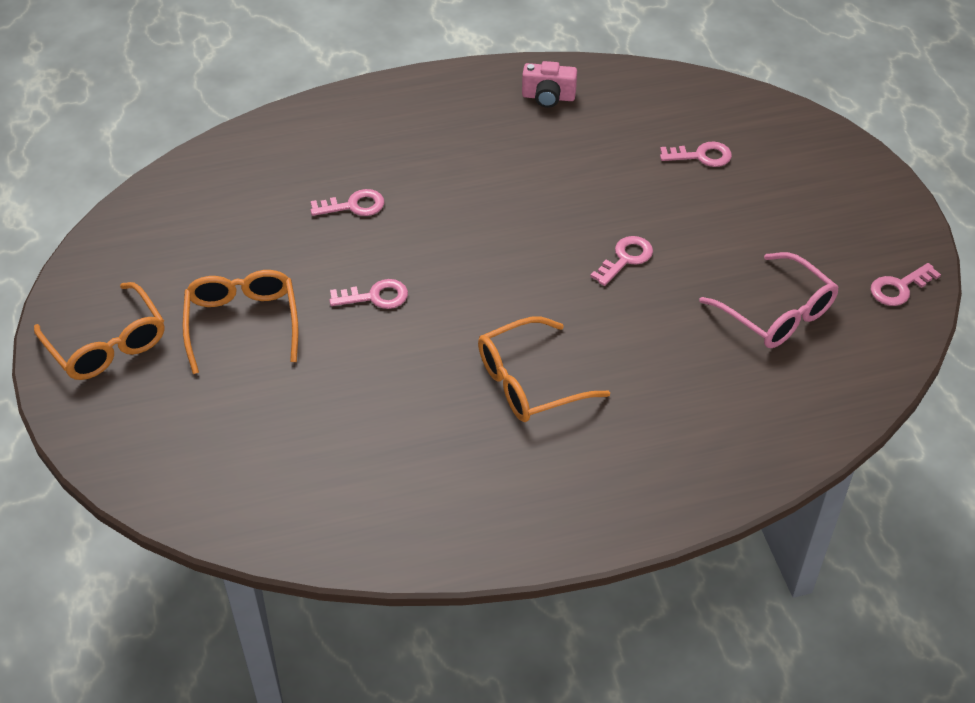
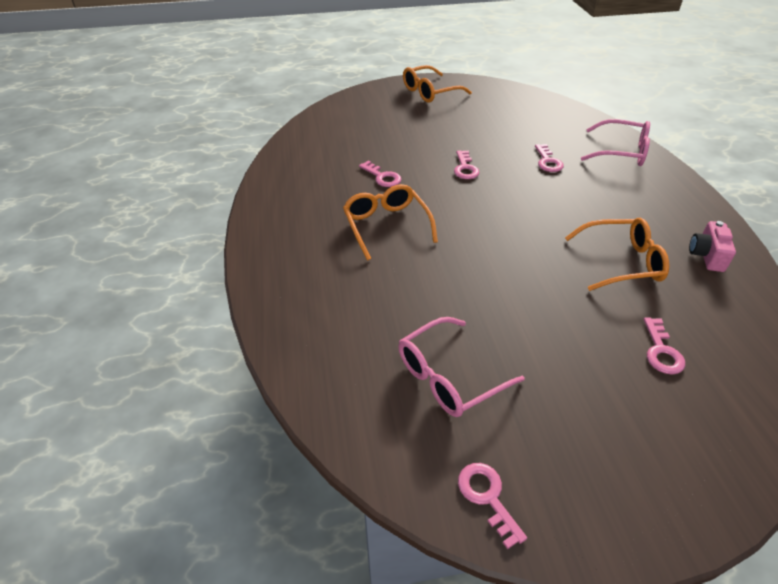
camera: 95 degrees right, 5 degrees down
(242, 323) = (443, 126): orange glasses -> orange glasses (621, 262)
(326, 129) = (621, 152): none -> pink glasses
(625, 258) = (511, 284): pink key -> pink key (382, 177)

